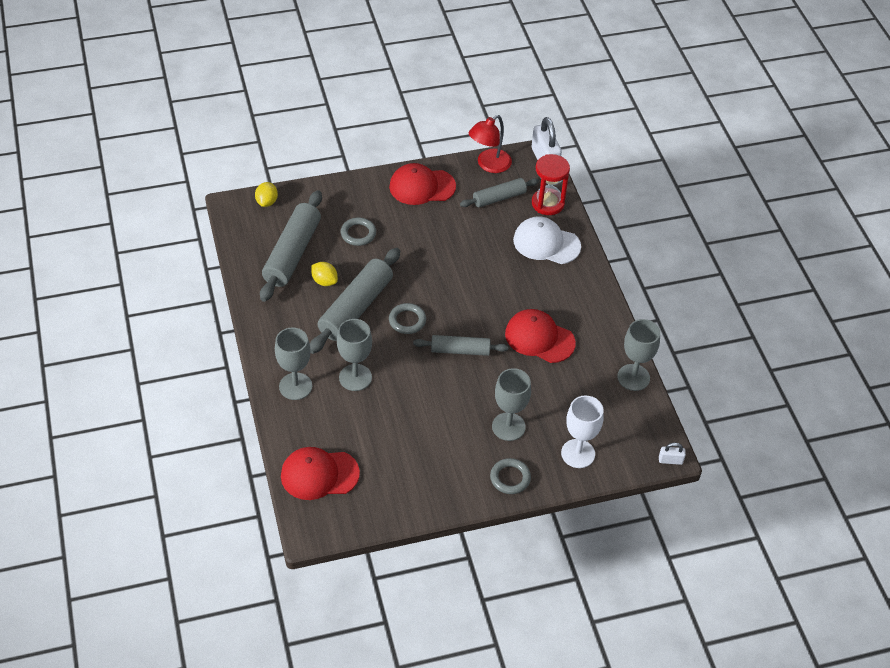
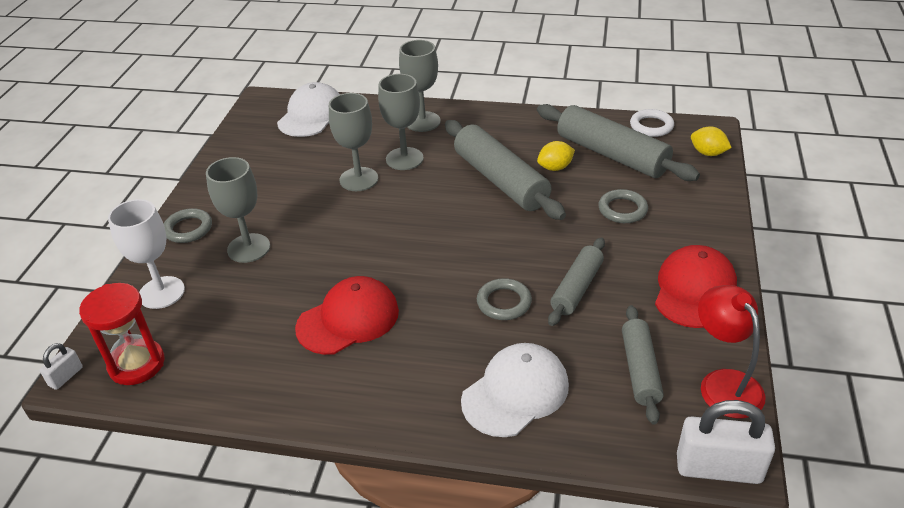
camera: 120 degrees right, 10 degrees down
(241, 239) = (651, 126): none -> white ring
(319, 474) = (312, 115): red cap -> white cap
(407, 320) = (456, 213): grey ring -> grey ring (504, 302)
(460, 350) = (383, 242): grey rolling pin -> grey rolling pin (577, 288)
(548, 203) = (604, 429): red hourglass -> red hourglass (137, 364)
(633, 377) = (210, 394): grey goblet -> grey goblet (359, 179)

